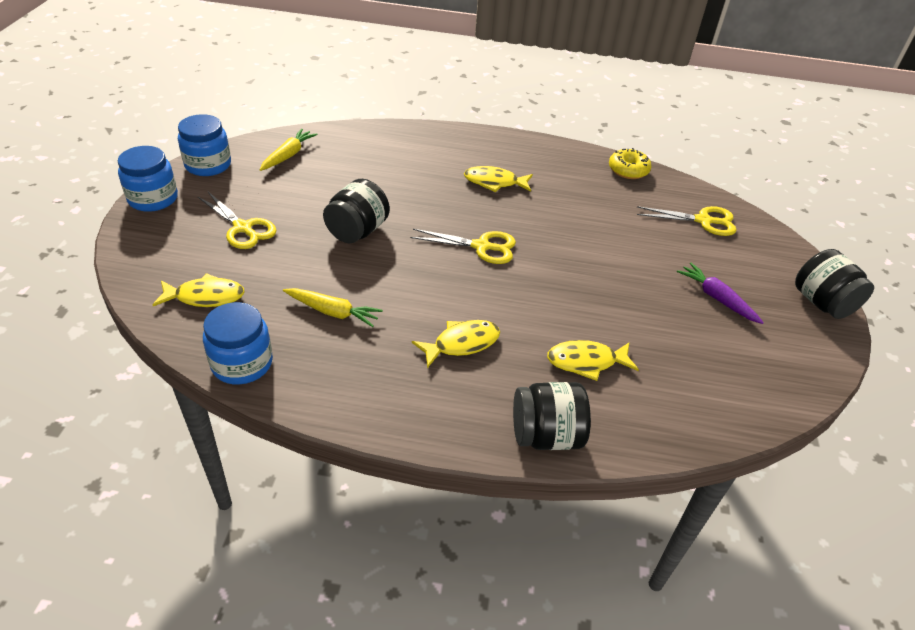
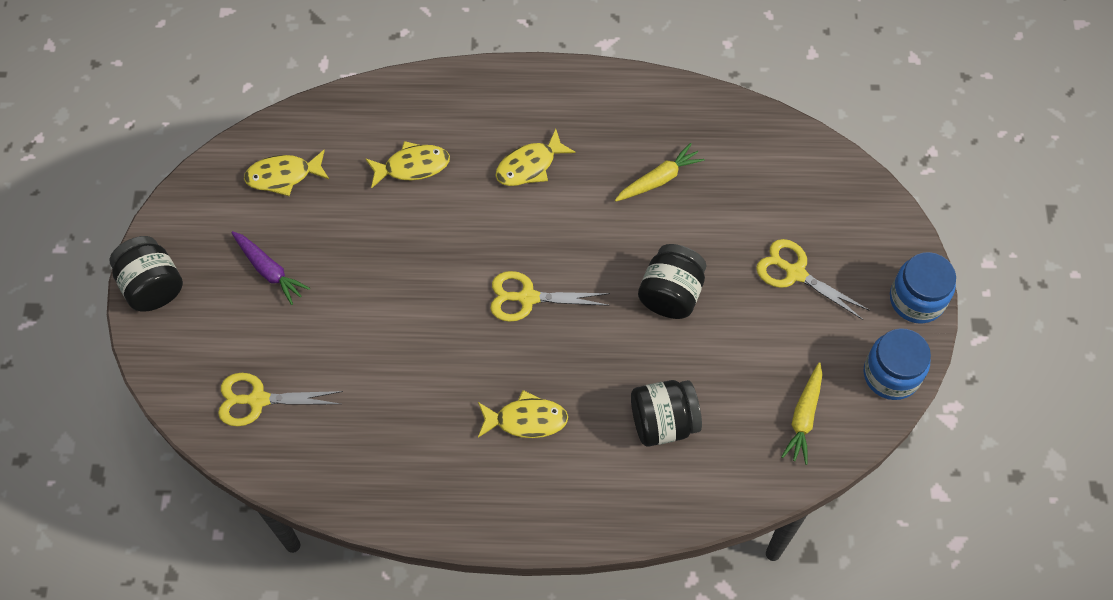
camera: 175 degrees right, 20 degrees up
(205, 297) = (784, 174): yellow fish -> yellow fish (283, 176)
(242, 363) = (716, 111): blue jar -> none
(332, 312) = (659, 179): yellow carrot -> yellow carrot turned 135 degrees clockwise
(546, 435) = (447, 90): black jar -> black jar (663, 422)
(628, 170) = (345, 490): yellow donut -> none

